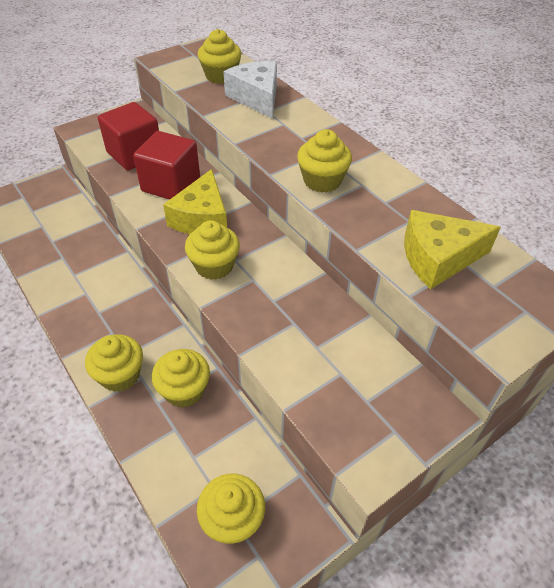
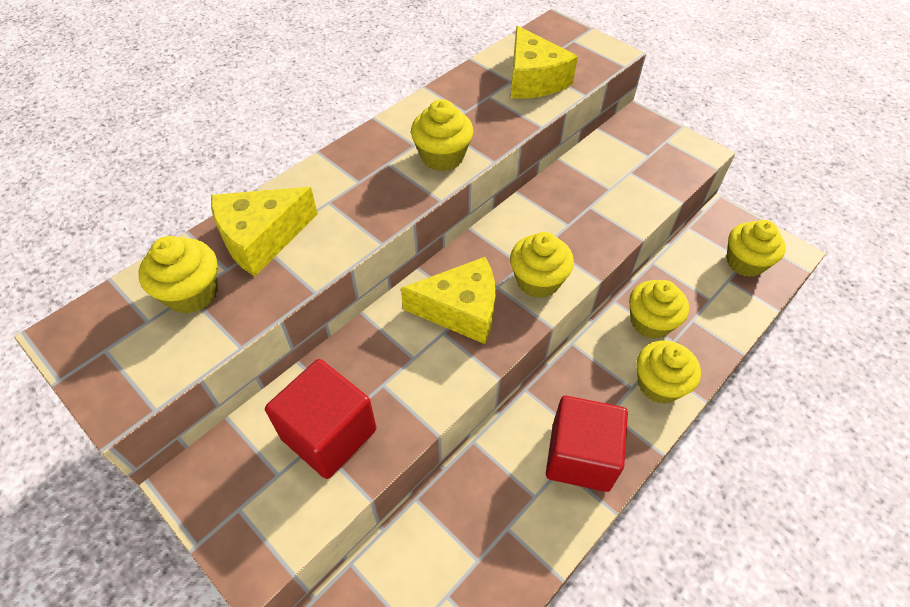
camera: 100 degrees left, 5 degrees up
(171, 184) = (399, 362): red cube -> red cube (580, 456)
(257, 98) = (261, 238): white cheese -> yellow cheese

